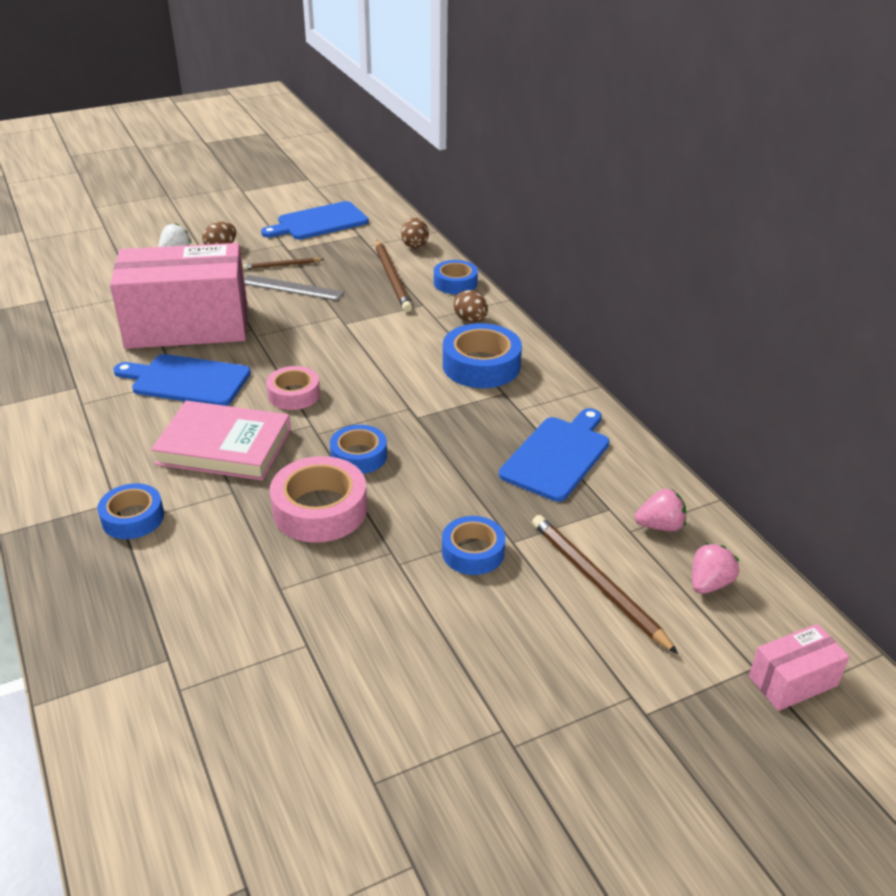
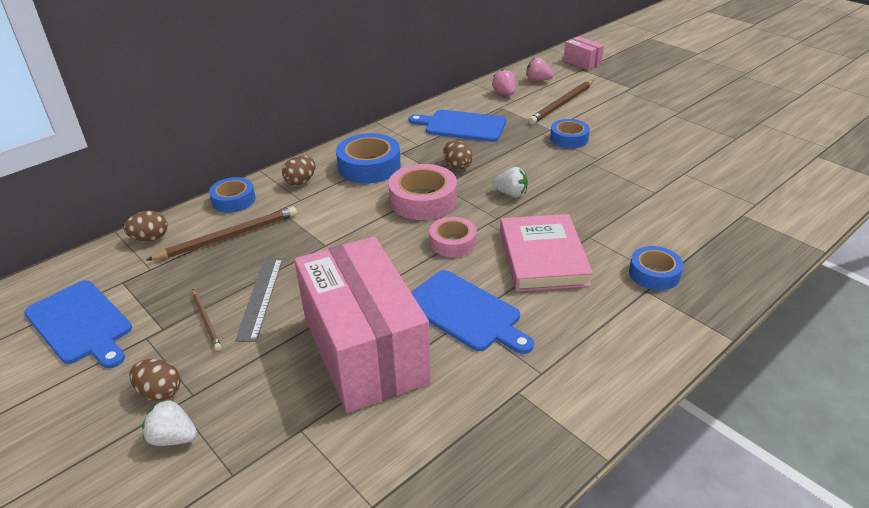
camera: 105 degrees left, 0 degrees up
(187, 381) = (465, 312): blue cutting board -> blue cutting board turned 45 degrees counterclockwise
(320, 509) = (576, 195): pink tape -> pink tape (423, 200)
(359, 456) = (511, 194): blue tape -> white strawberry
(448, 429) = (457, 166): none -> brown egg

